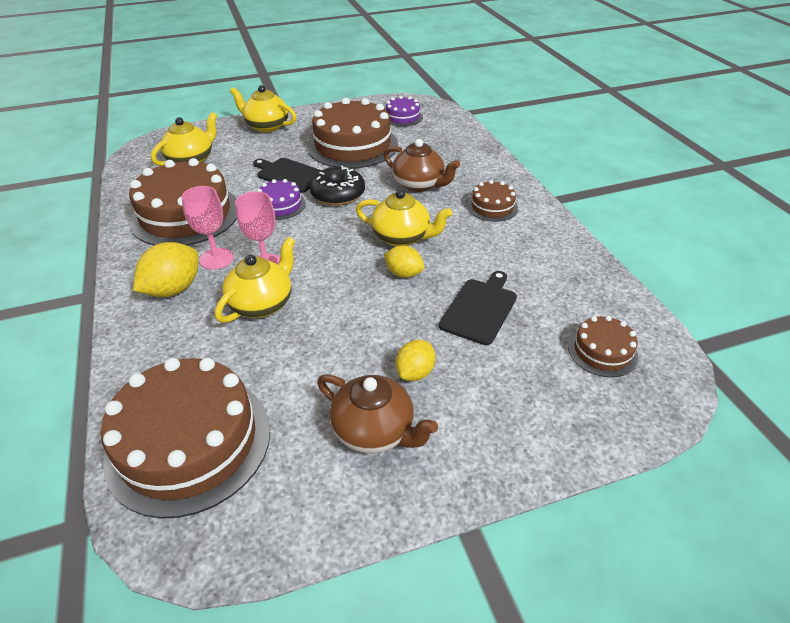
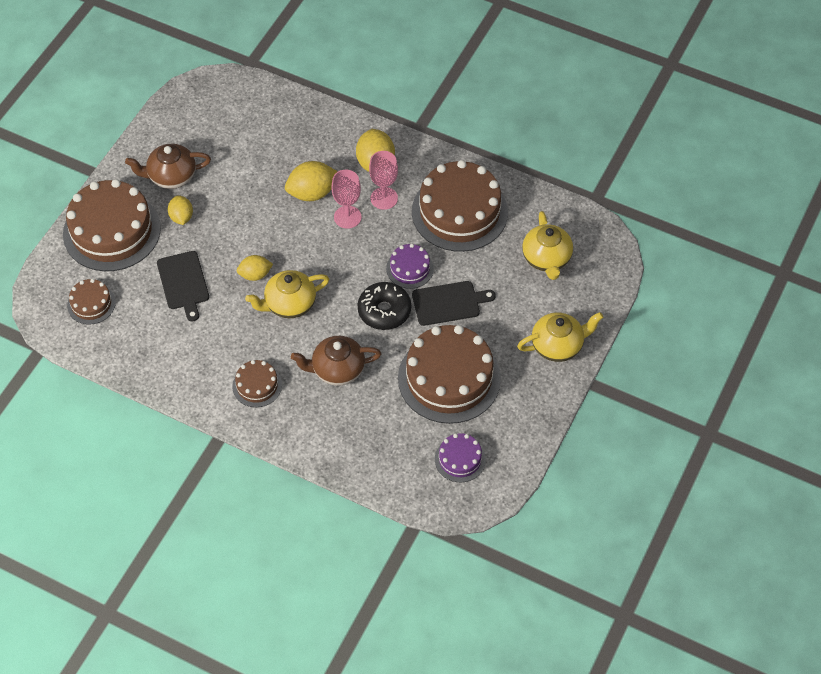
camera: 135 degrees right, 15 degrees up
(189, 442) = (248, 112): brown cake -> brown cake (111, 231)
(262, 304) = (312, 193): yellow teapot -> yellow lemon

